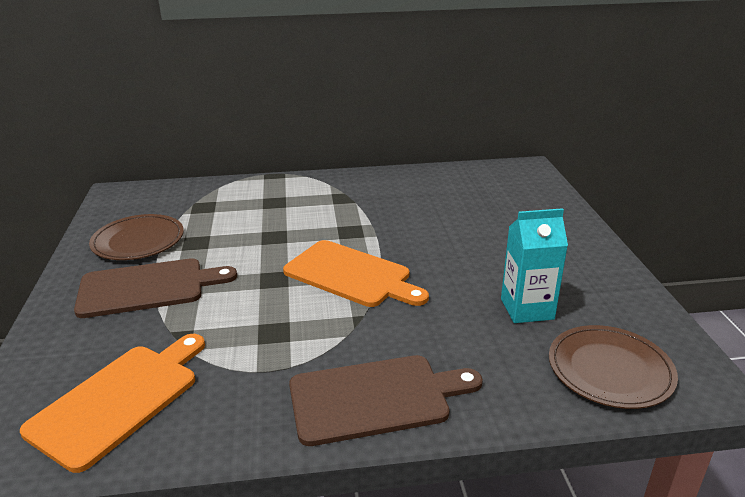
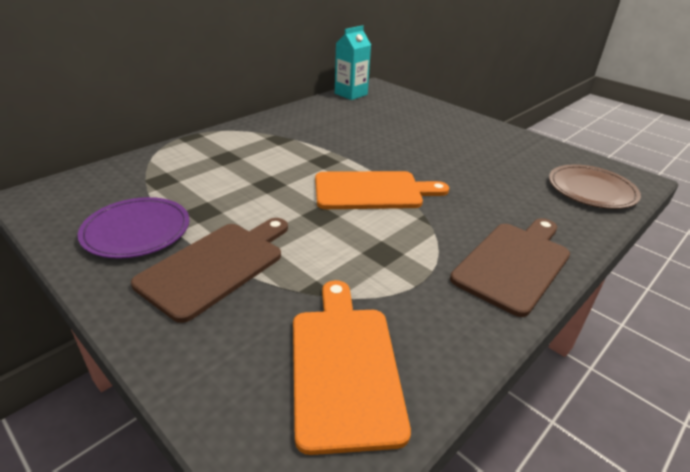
camera: 40 degrees left, 5 degrees up
(138, 241) = (136, 230): brown plate -> purple plate
(527, 309) = (506, 172): turquoise carton -> turquoise carton (351, 94)

